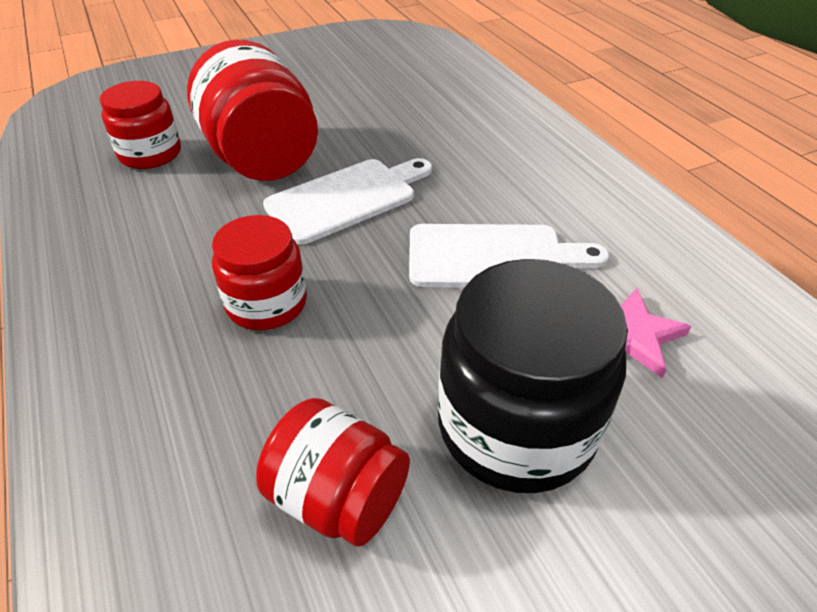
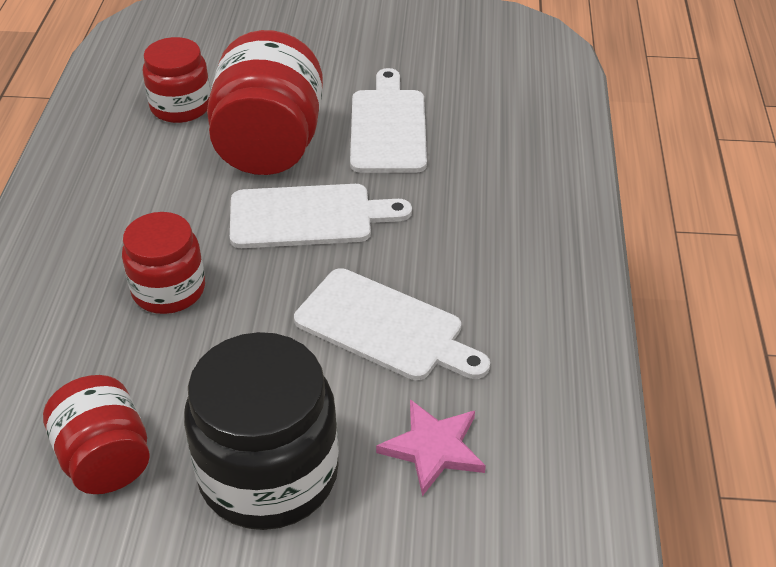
camera: 30 degrees right, 0 degrees up
(353, 116) = (388, 127): none -> white cutting board

